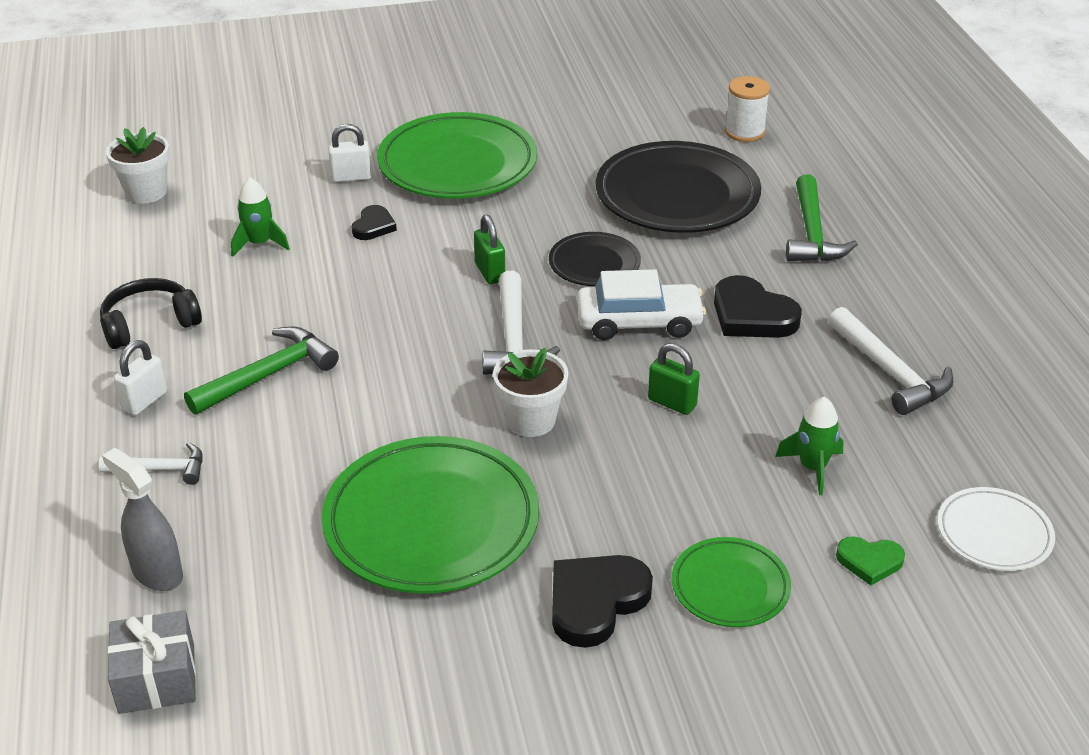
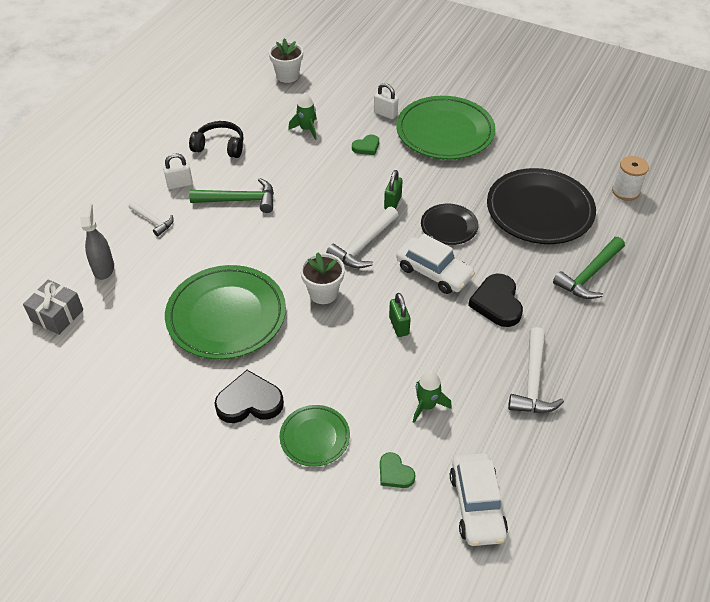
camera: 40 degrees right, 10 degrees up
(373, 226) = (366, 147): black heart -> green heart
(994, 533) = (477, 505): white plate -> white car

